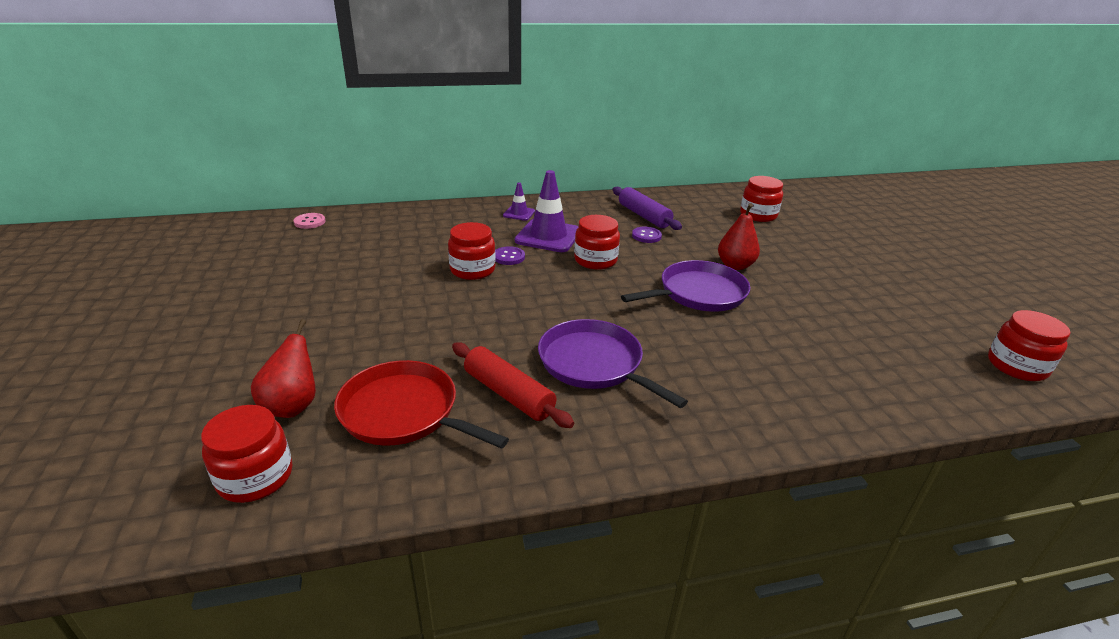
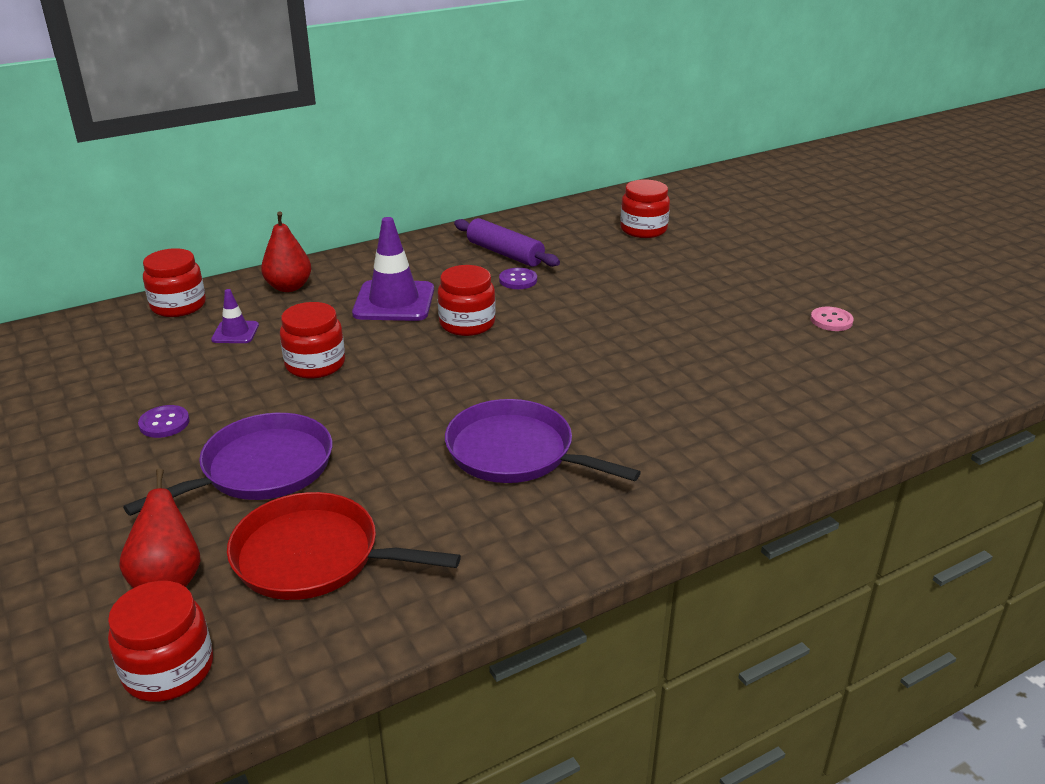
camera: 15 degrees left, 0 degrees up
(310, 222) = (52, 337): pink button -> pink button (831, 320)
(508, 394) = (430, 508): red rolling pin -> none
(509, 257) = (355, 339): purple button -> purple button (164, 423)
(519, 213) = (342, 276): purple traffic cone -> purple traffic cone (235, 332)
(698, 293) = (605, 343): purple pan -> purple pan (261, 469)
(735, 265) = (636, 301): red pear -> red pear (289, 287)
(1016, 366) = (960, 363): red jar -> red jar (178, 305)

